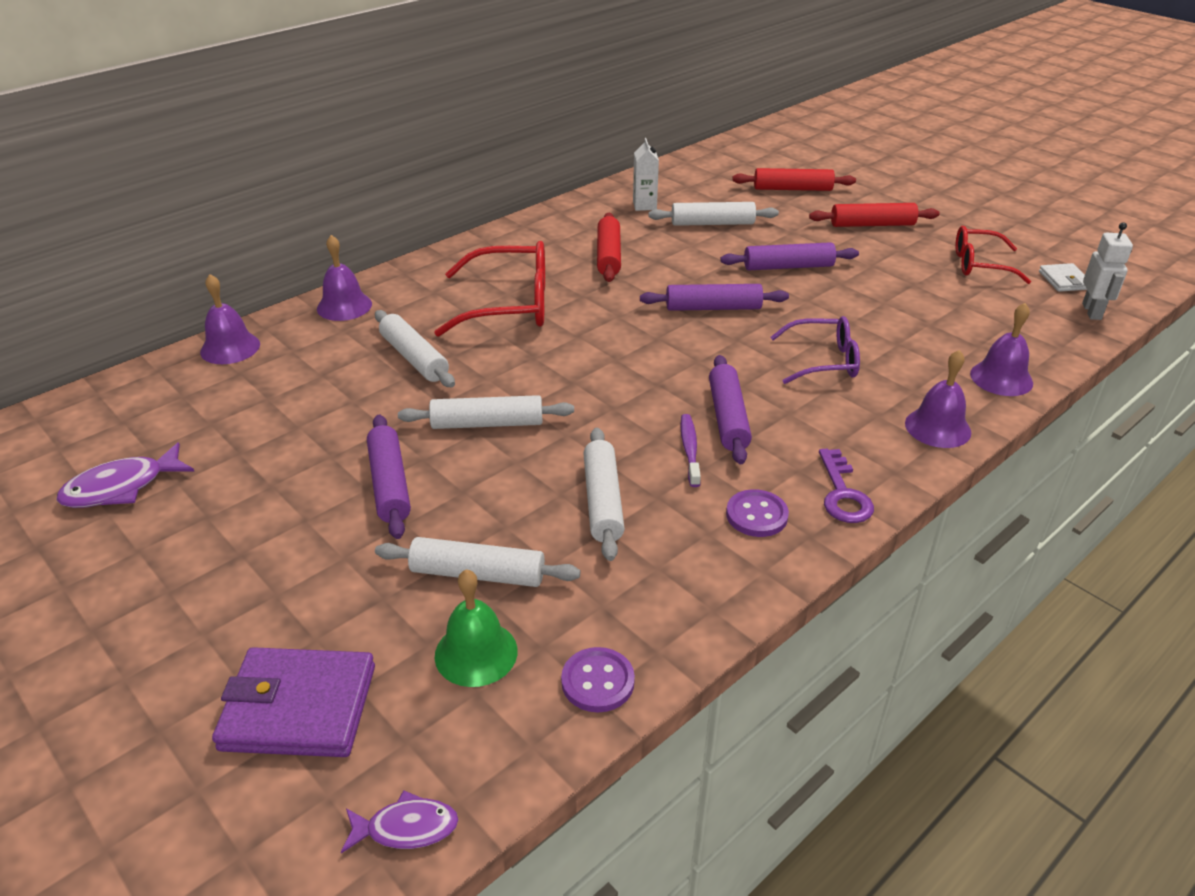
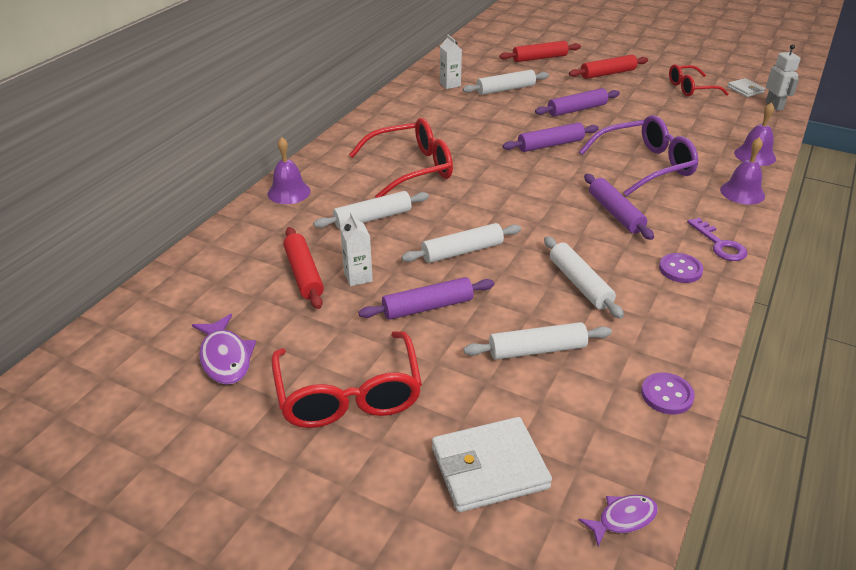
camera: 20 degrees left, 0 degrees up
(121, 487) = (225, 358): purple fish -> purple fish turned 60 degrees counterclockwise
(215, 568) = (349, 394): none -> red glasses
(230, 348) = (224, 239): purple bell -> none
(299, 707) = (489, 468): purple wallet -> white wallet
(339, 427) = (358, 277): none -> white carton
(389, 484) = (427, 307): purple rolling pin -> purple rolling pin turned 75 degrees counterclockwise
(414, 358) = (373, 218): white rolling pin -> white rolling pin turned 60 degrees counterclockwise
(476, 653) = (577, 399): green bell -> none
(608, 256) = (453, 123): red rolling pin -> red rolling pin (303, 274)
(690, 449) = (608, 238): purple toothbrush -> none
(824, 361) = (645, 165): purple glasses -> purple glasses, size x1.56

